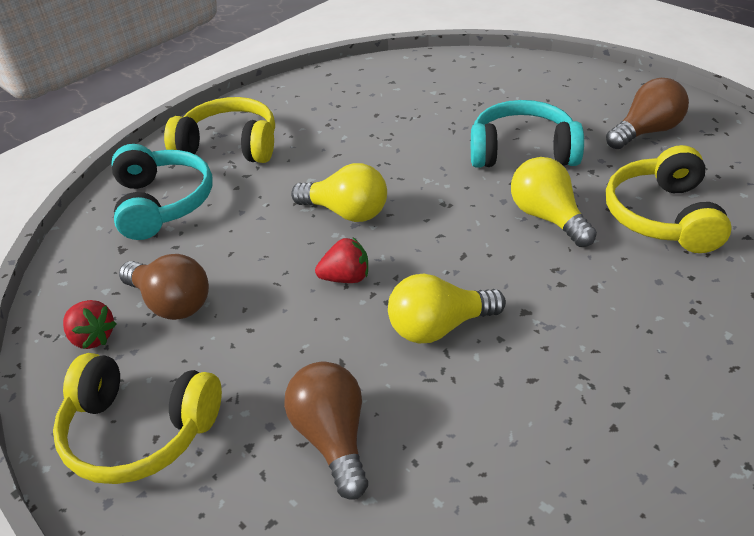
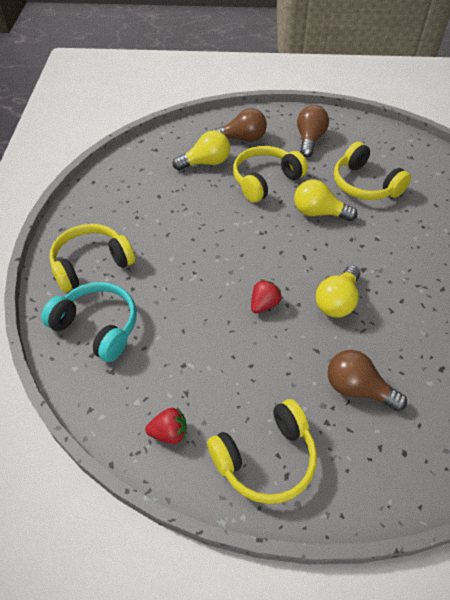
camera: 45 degrees left, 10 degrees up
(171, 303) = (188, 381): brown light bulb -> brown light bulb (242, 139)
(346, 212) = (218, 267): yellow light bulb -> yellow light bulb (206, 163)
(522, 151) = (265, 180): turquoise headphones -> yellow headphones

